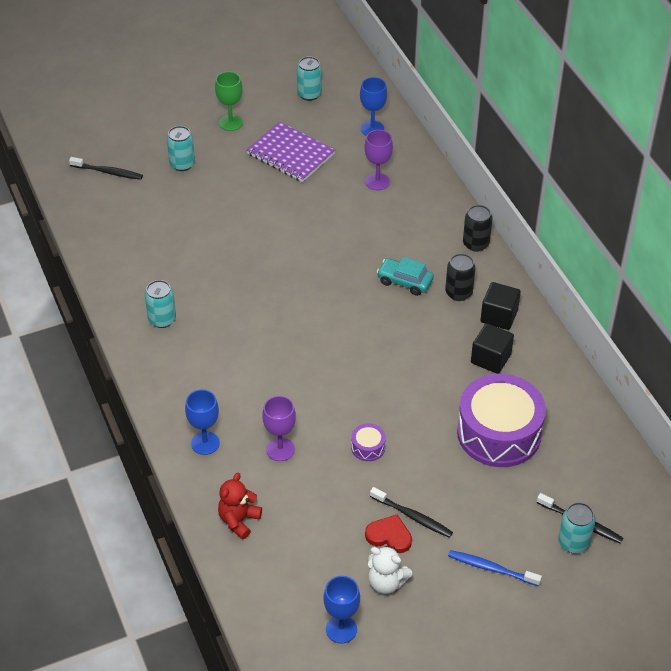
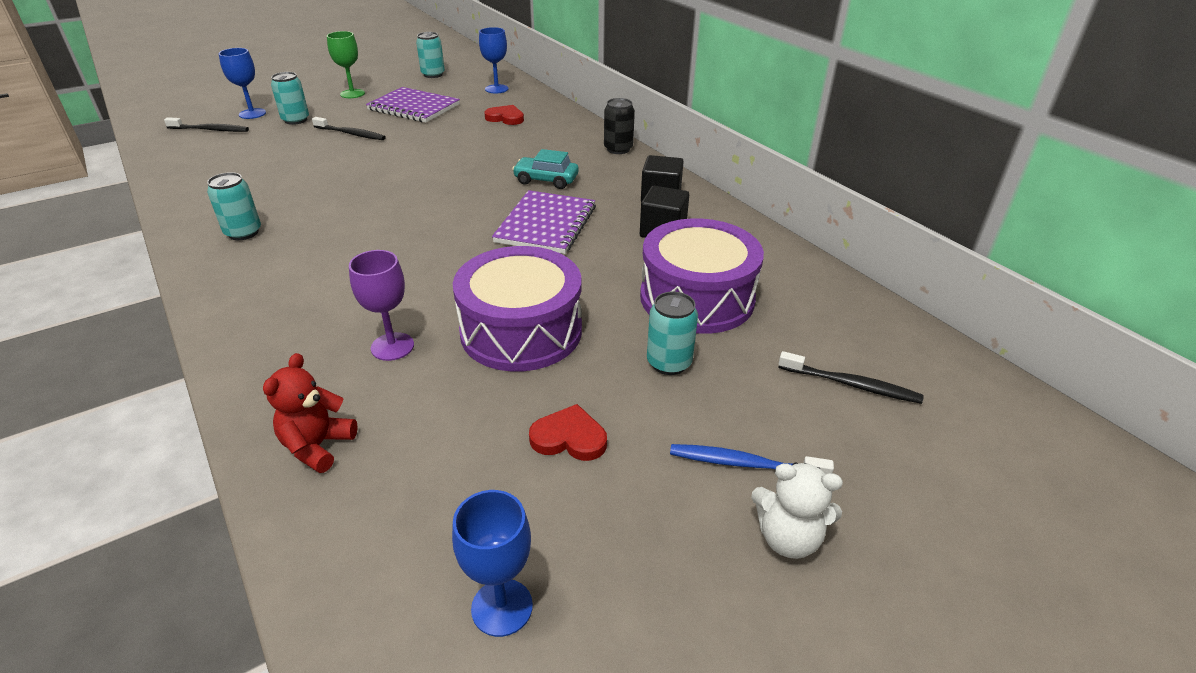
camera: 10 degrees left, 10 degrees down
(205, 443) = (278, 351): blue goblet -> blue goblet (252, 114)
(368, 447) = (521, 331): purple drum -> purple drum, size x2.48
(377, 182) = (505, 118): purple goblet -> red heart
(386, 582) = (575, 509): white teddy bear -> white teddy bear (788, 538)
(398, 339) = (546, 224): none -> purple notebook
(412, 516) = (601, 407): black toothbrush -> black toothbrush (351, 134)
(458, 293) = (609, 184): black can -> none
(573, 542) = (853, 411): turquoise can -> turquoise can (669, 363)

